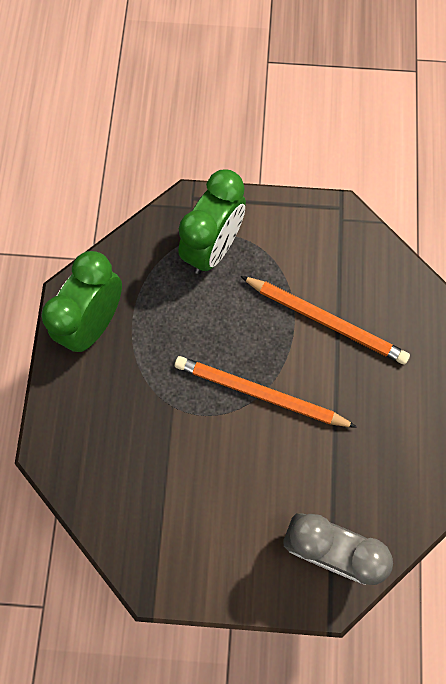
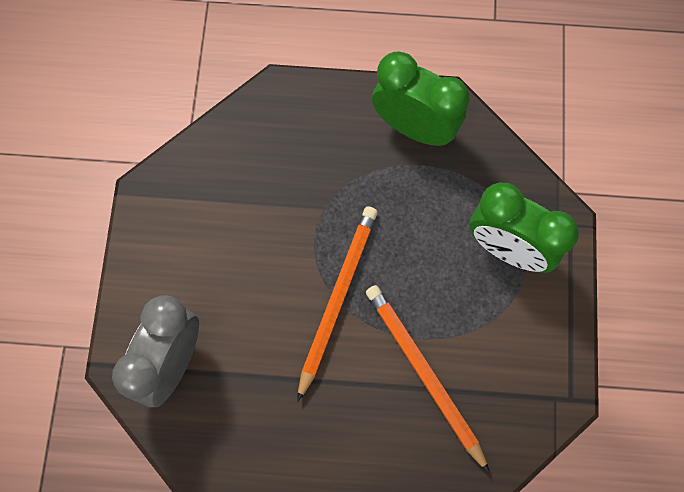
camera: 90 degrees right, 0 degrees up
(326, 320) = (424, 374): orange pencil -> orange pencil turned 120 degrees clockwise

